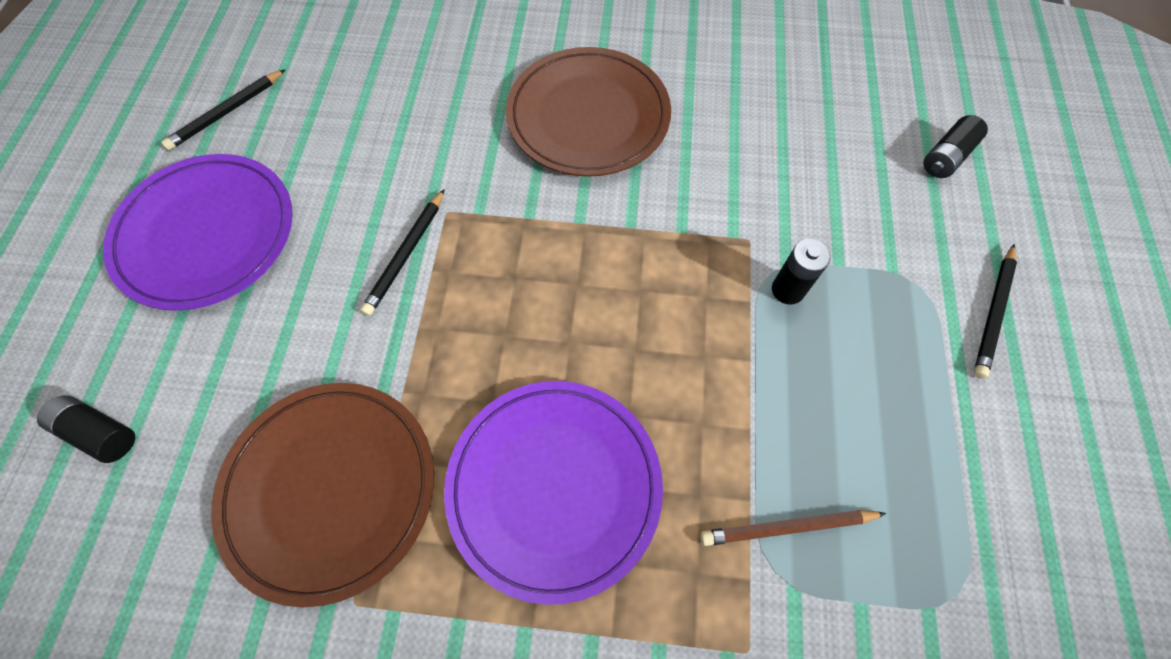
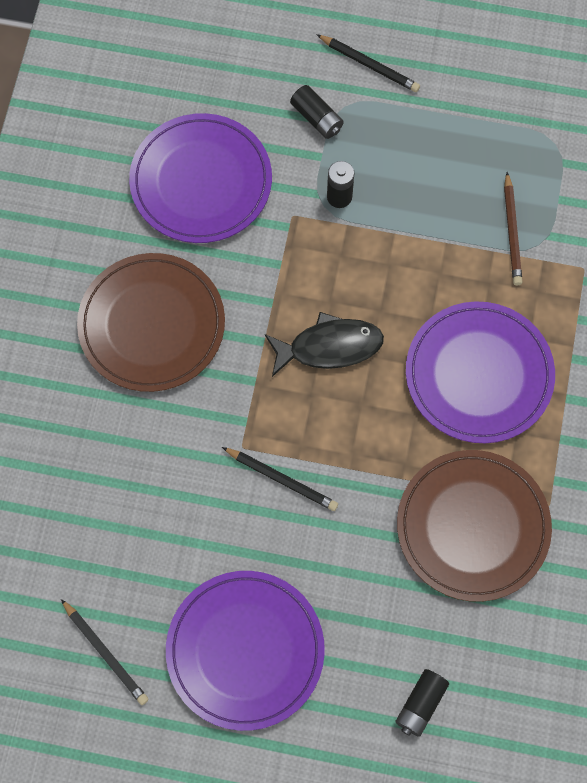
camera: 85 degrees left, 5 degrees up
(578, 293) = (329, 347): none -> black fish
(771, 144) = (201, 181): none -> purple plate
(946, 157) = (229, 54): black battery -> black battery (317, 118)

